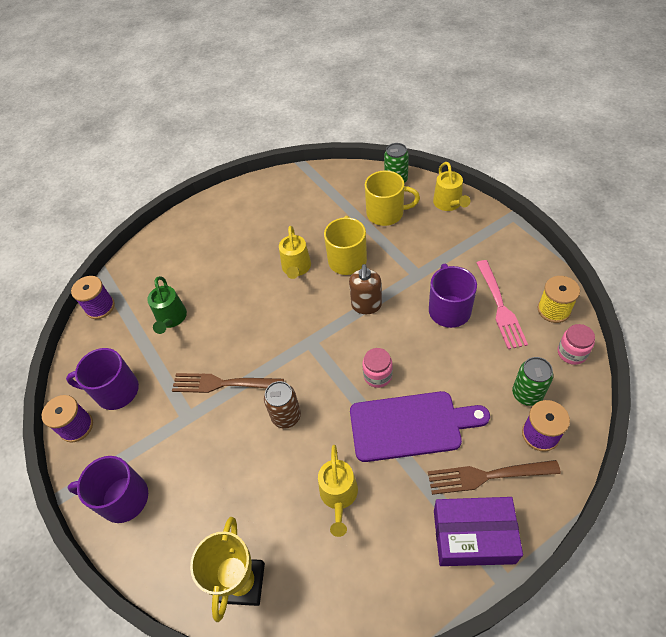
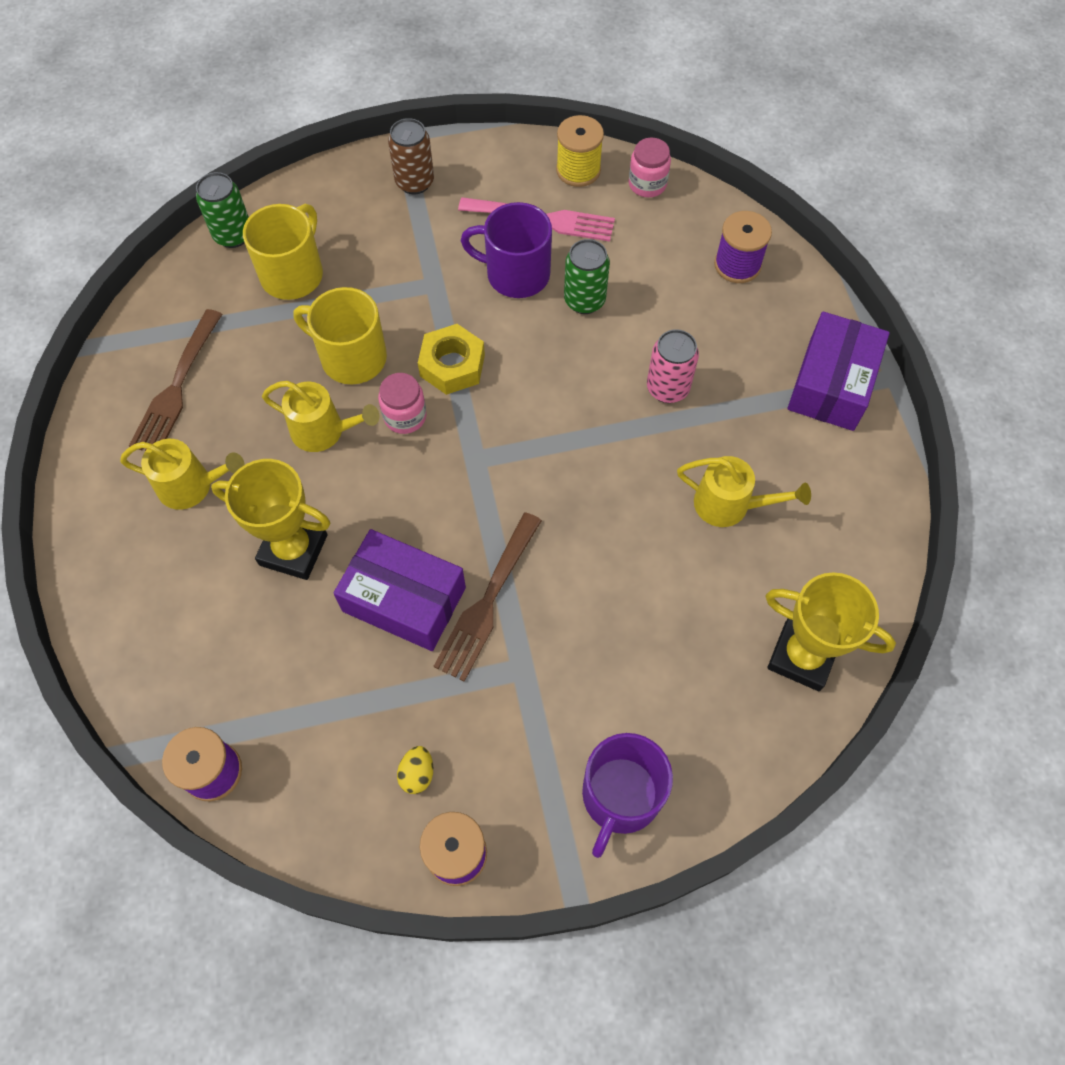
camera: 75 degrees left, 10 degrees up
(116, 391) = (417, 774): purple mug -> yellow egg
(171, 319) = (315, 650): green watering can -> none
(211, 344) = (404, 599): none -> purple box
(223, 286) = (293, 550): none -> yellow trophy
(286, 416) = (586, 530): brown can -> brown can (414, 182)
(366, 305) = (452, 365): brown soap dispenser -> yellow nut
(377, 375) = (576, 396): pink jar -> pink jar (405, 416)
(410, 425) = (667, 388): purple cutting board -> pink can
(449, 204) = (329, 193): yellow watering can -> yellow watering can (192, 486)
(488, 475) = (766, 337): brown fork -> brown fork (177, 385)
(527, 394) = (680, 252): green can -> green can (584, 300)

